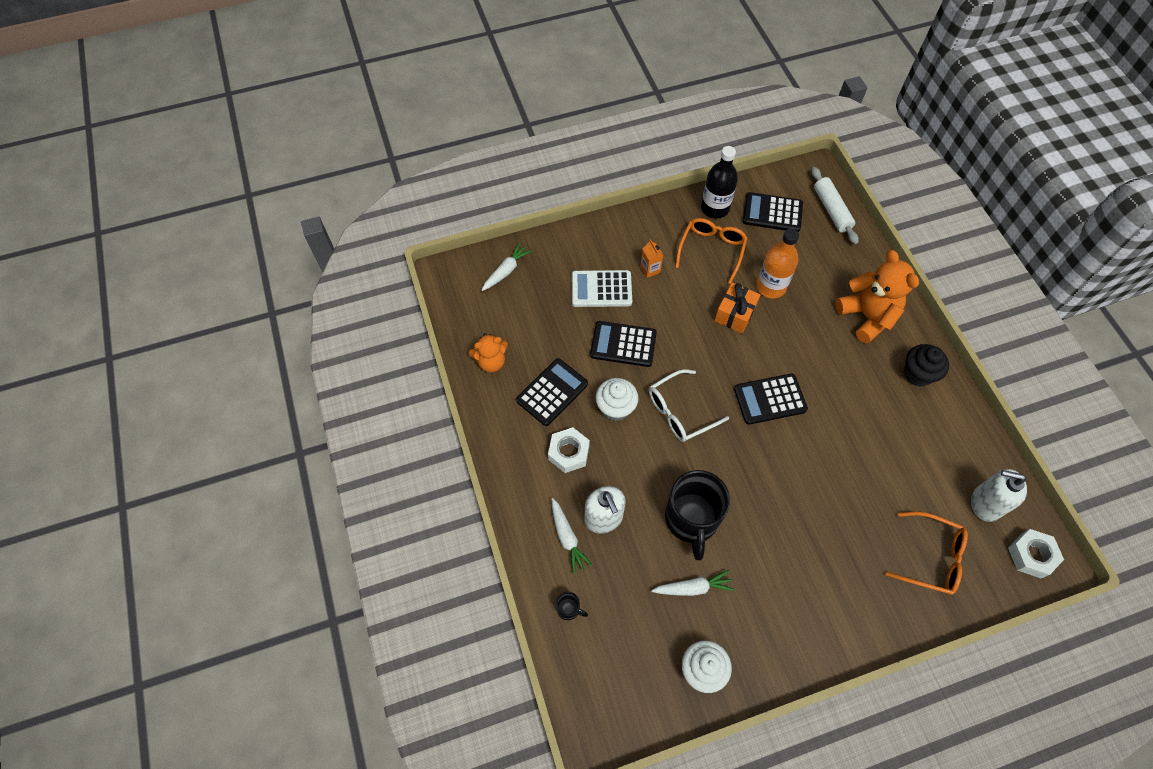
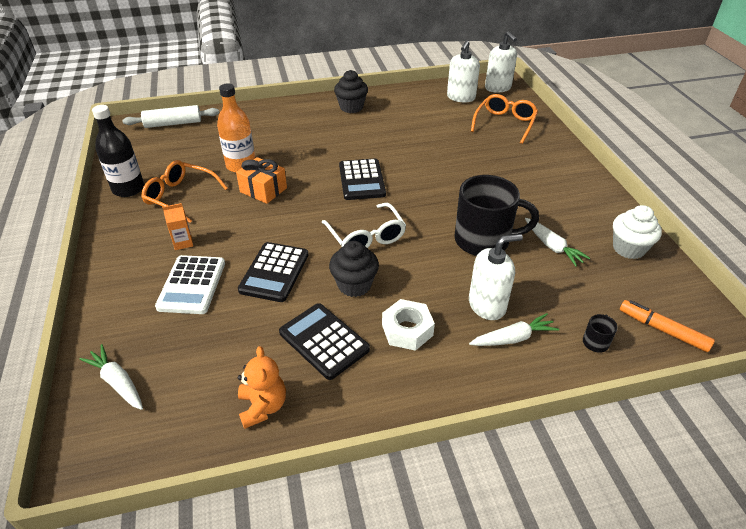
camera: 85 degrees left, 20 degrees down
(588, 676) = (663, 330): none -> orange marker
(615, 408) = (354, 285): white cupcake -> black cupcake
(693, 587) = (552, 246): white carrot -> white carrot turned 150 degrees clockwise
(772, 213) = (156, 155): black calculator -> none
(867, 316) = (291, 121): orange teddy bear -> none
(1031, 555) = (498, 88): white nut -> white soap dispenser

